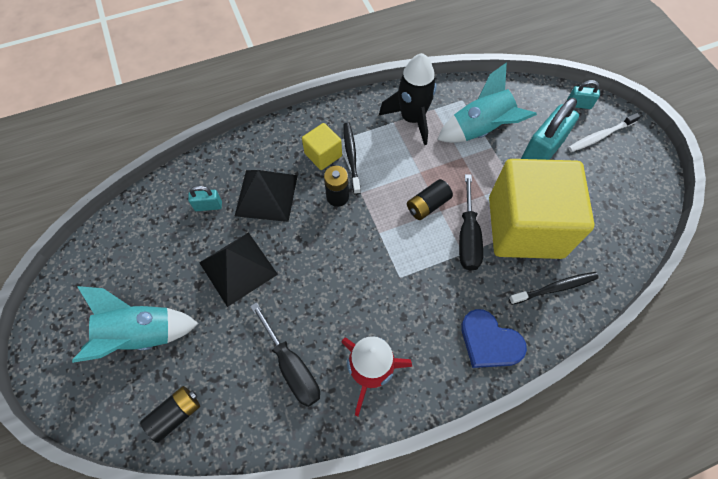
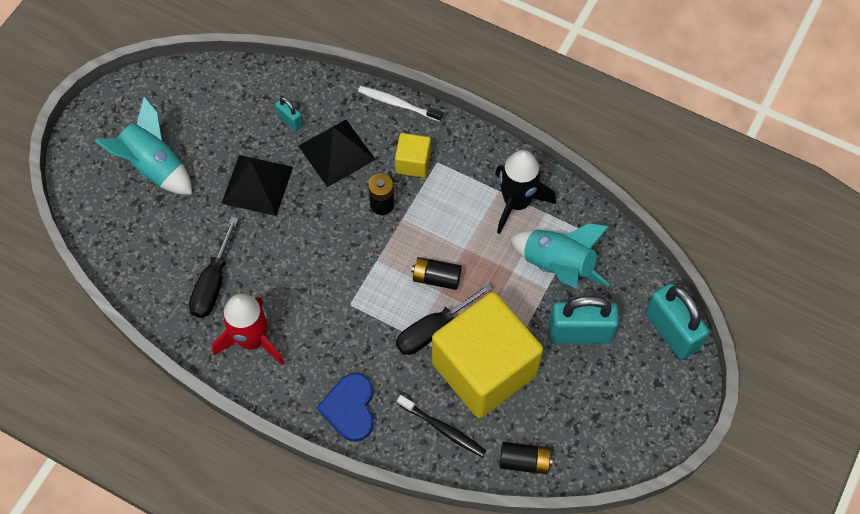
camera: 50 degrees right, 0 degrees up
(176, 414) = (119, 237): black battery -> black battery (524, 461)
(351, 157) = (430, 185): black toothbrush -> none
(578, 104) = (671, 331): turquoise padlock -> turquoise padlock, size x2.06
(600, 136) = (649, 373): white toothbrush -> white toothbrush (398, 104)

